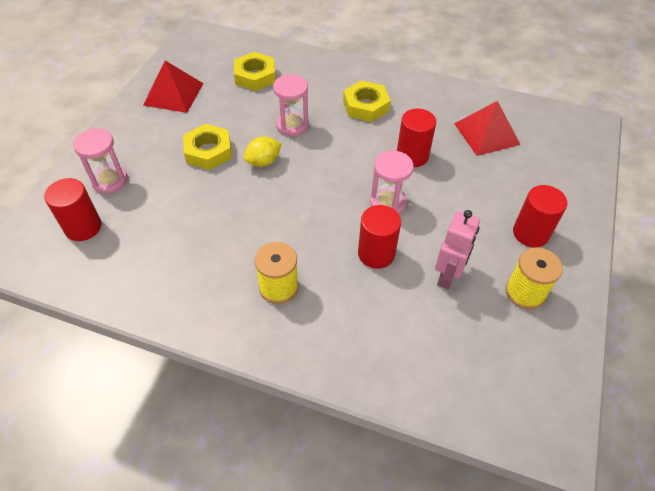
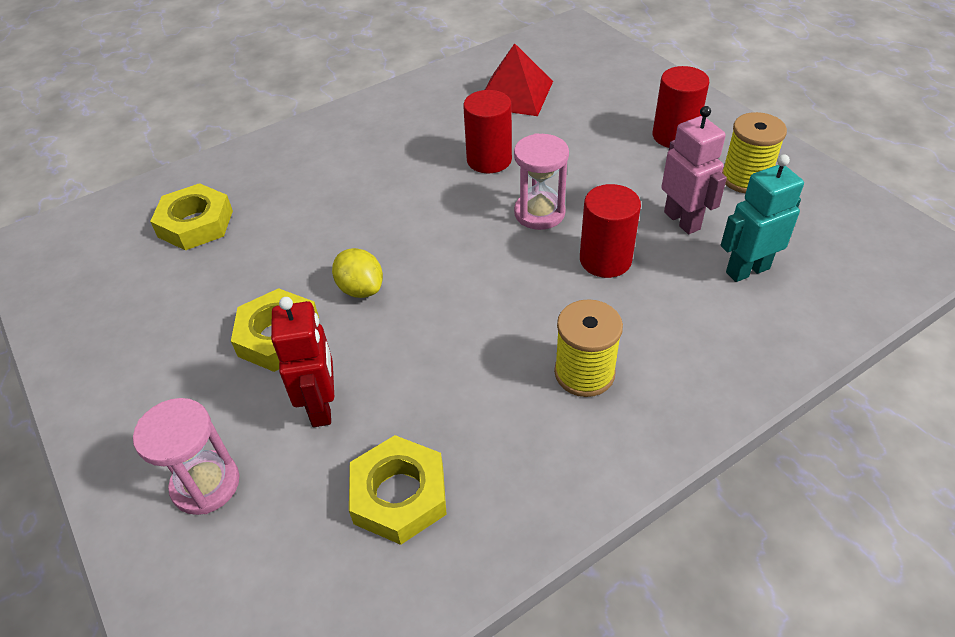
camera: 50 degrees left, 5 degrees down
(83, 227) = (267, 565): red cylinder -> none
(173, 94) = (117, 324): red pyramid -> none
(178, 193) = (322, 406): none -> red robot
(263, 162) = (361, 289): yellow lemon -> yellow lemon turned 45 degrees counterclockwise
(292, 125) = (328, 232): pink hourglass -> none
(366, 106) = (371, 155): yellow nut -> yellow nut (399, 495)
(432, 331) = (747, 270): none -> turquoise robot

